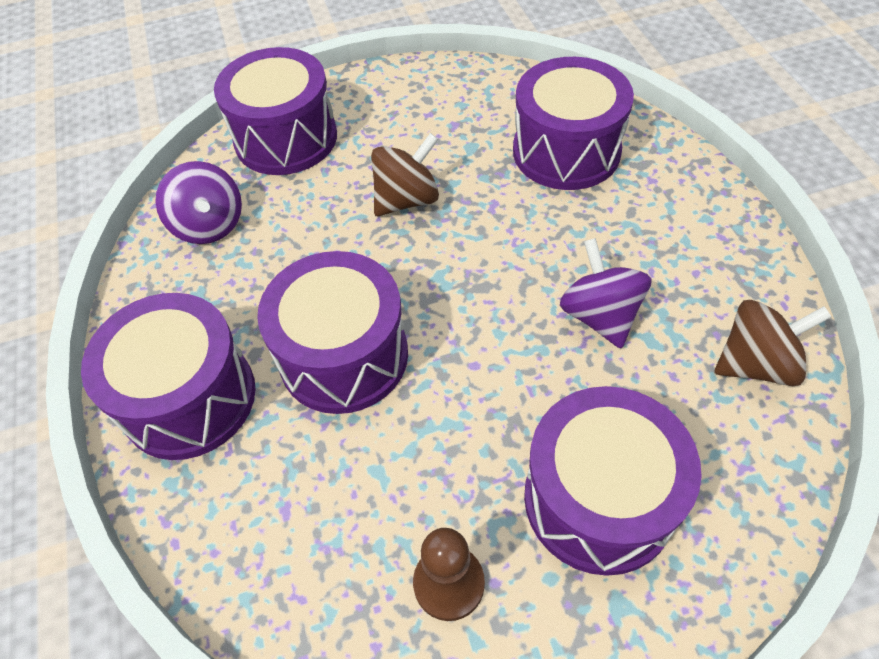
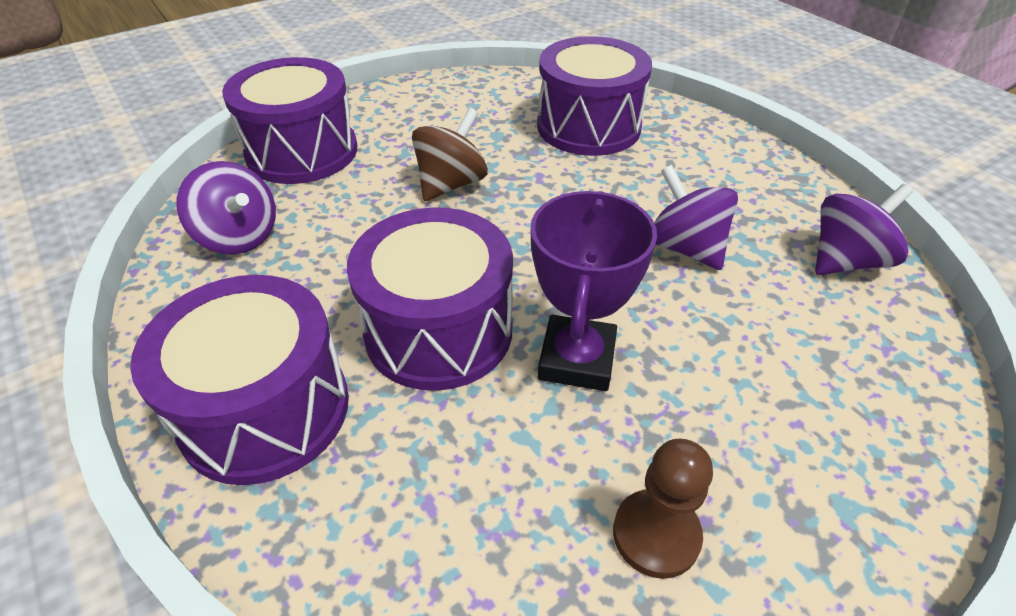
camera: 20 degrees left, 10 degrees down
(449, 411) = (577, 359): none -> purple trophy
(598, 499) = (770, 408): purple drum -> none
(756, 363) = (846, 260): brown spinning top -> purple spinning top

